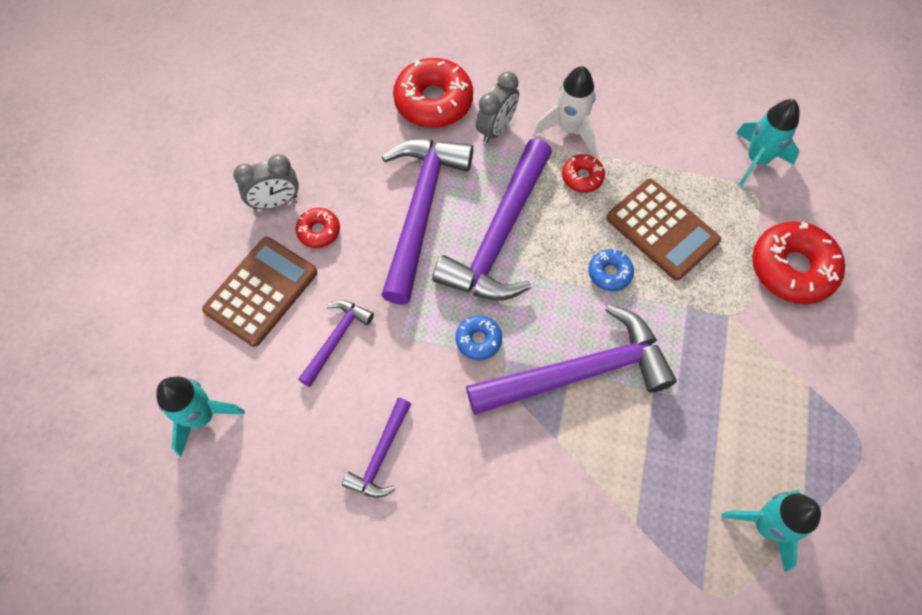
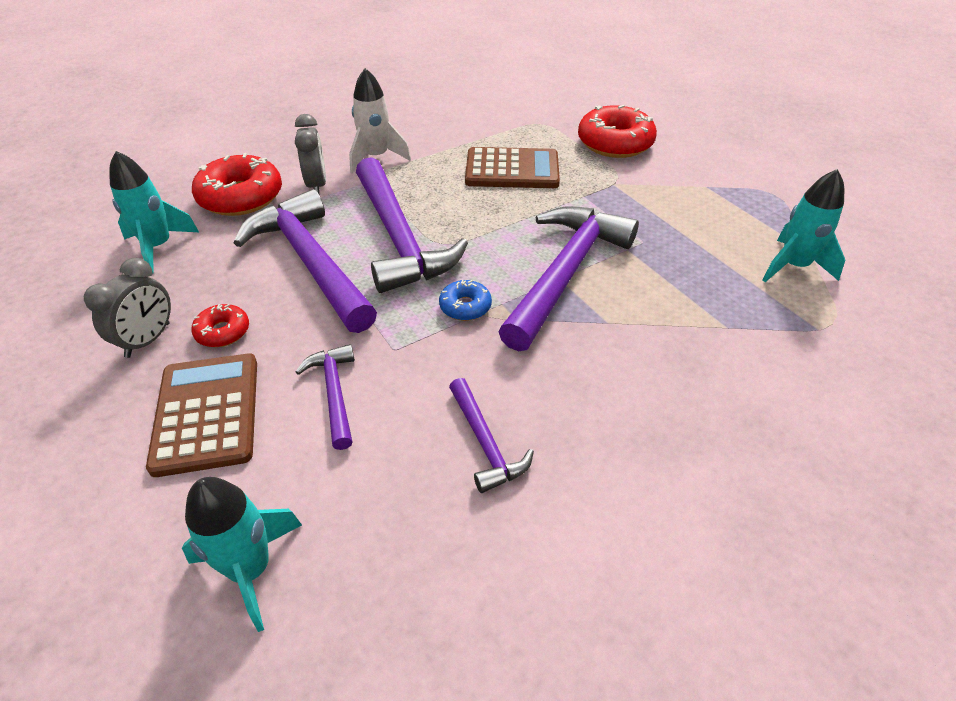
camera: 45 degrees left, 20 degrees down
(582, 177) = (420, 175): red donut -> none
(609, 273) = (509, 210): blue donut -> none
(756, 160) = (522, 110): turquoise rocket -> turquoise rocket (158, 247)

